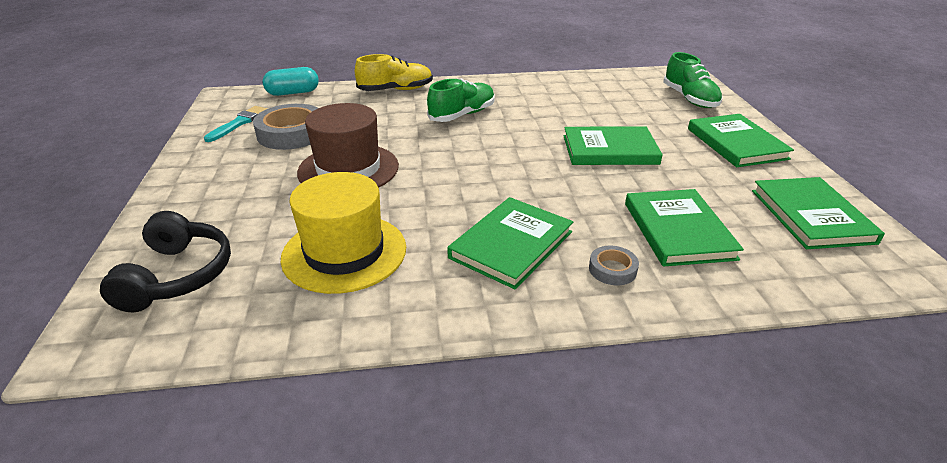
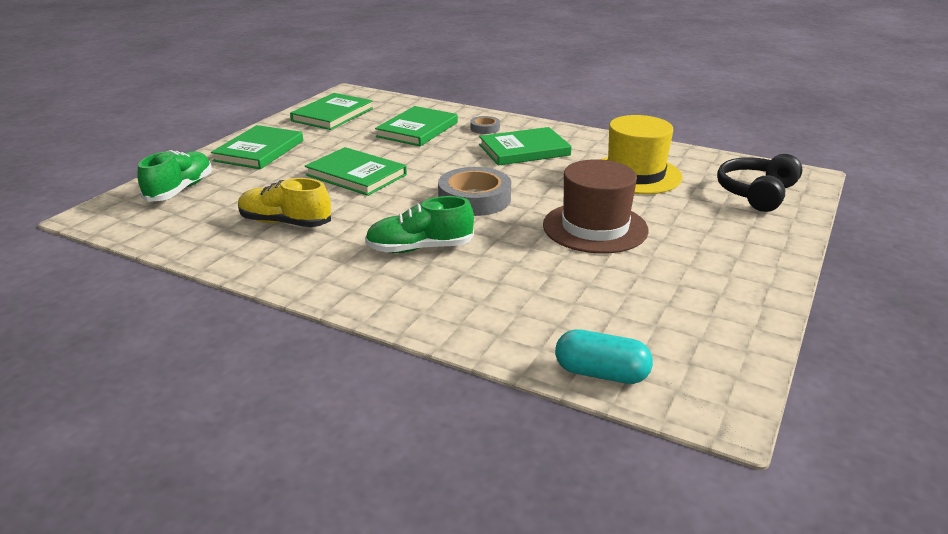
camera: 145 degrees left, 5 degrees down
(239, 123) = (700, 332): turquoise brush -> none
(291, 133) = (634, 289): grey tape -> grey tape (474, 199)
(396, 90) = (446, 319): yellow shoe -> yellow shoe (285, 223)

